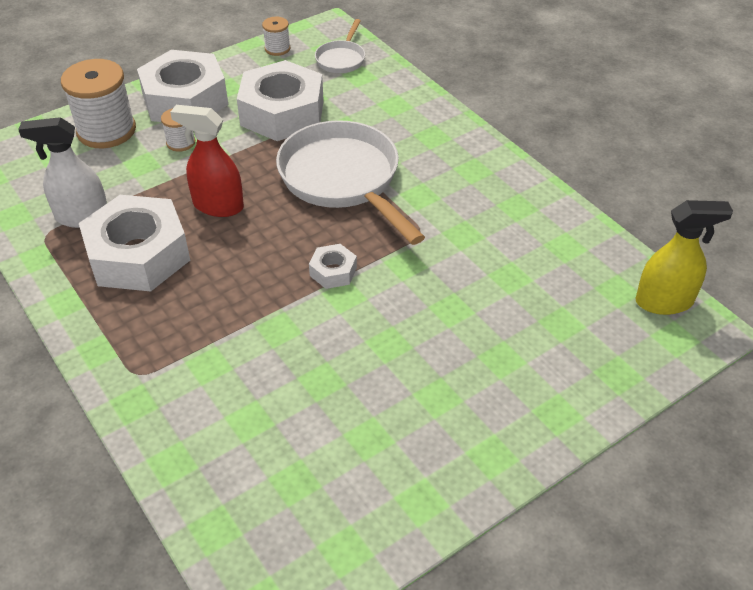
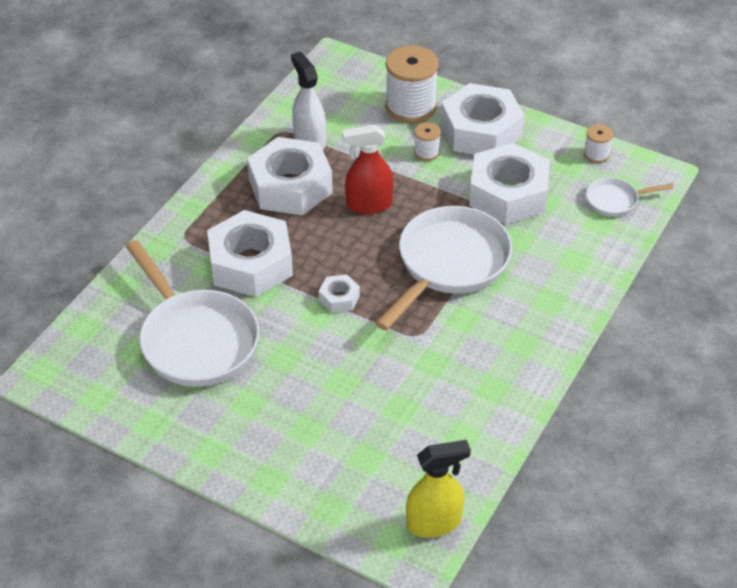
camera: 65 degrees right, 0 degrees up
(218, 206) = (369, 205): red spray bottle -> red spray bottle turned 90 degrees counterclockwise
(229, 326) = (250, 264): none -> white nut
(313, 415) = (196, 340): none -> white pan
(664, 302) = (434, 523): yellow spray bottle -> yellow spray bottle turned 75 degrees counterclockwise

